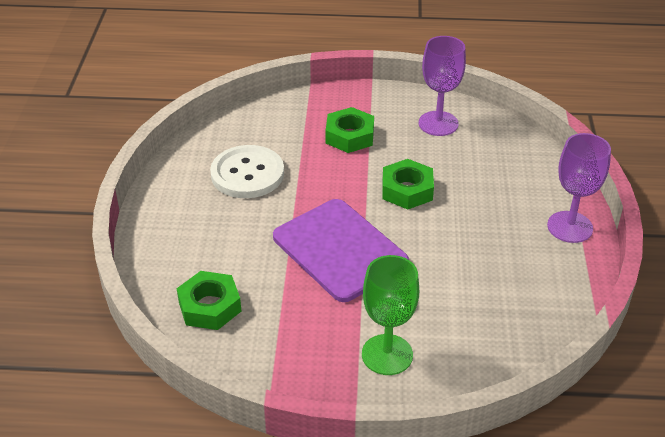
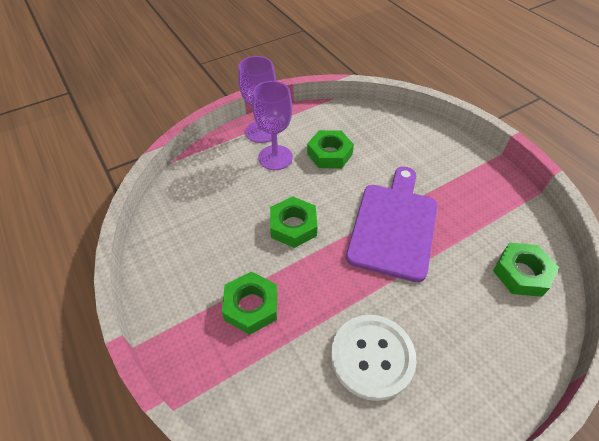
camera: 125 degrees left, 10 degrees up
(387, 354) = (446, 163): green goblet -> none
(438, 123) = (186, 249): purple goblet -> purple goblet (275, 157)
(486, 262) = (329, 154): none -> green nut

